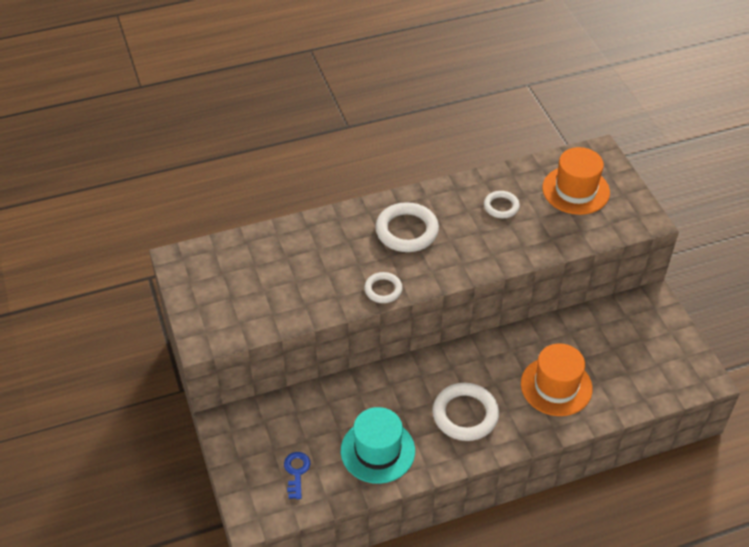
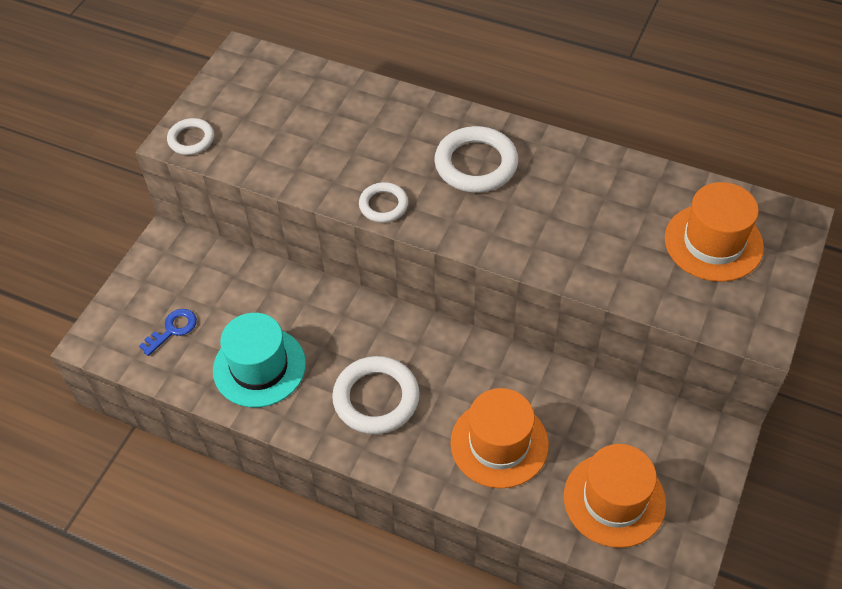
camera: 45 degrees right, 5 degrees up
(501, 206) = (605, 204): white ring -> white ring (191, 139)
(641, 369) = (614, 499): none -> orange hat

